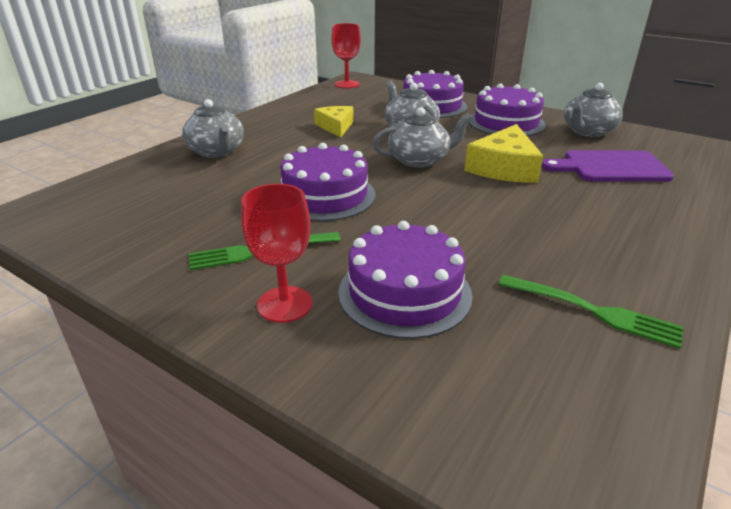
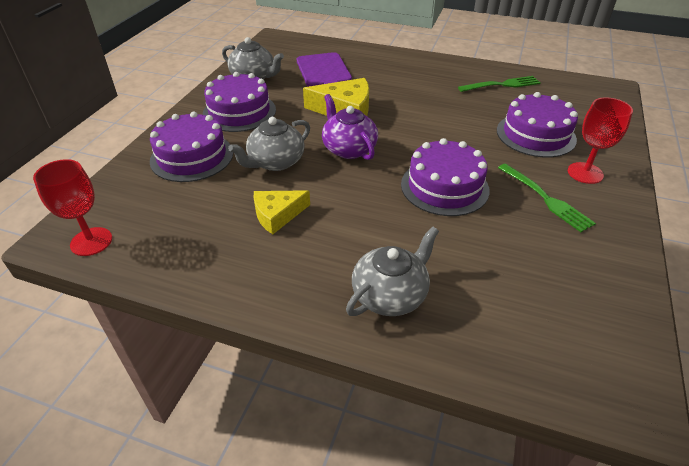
camera: 105 degrees left, 10 degrees up
(419, 160) = (348, 149): grey teapot -> purple teapot
(592, 311) = (501, 85): green fork -> green fork turned 60 degrees clockwise

